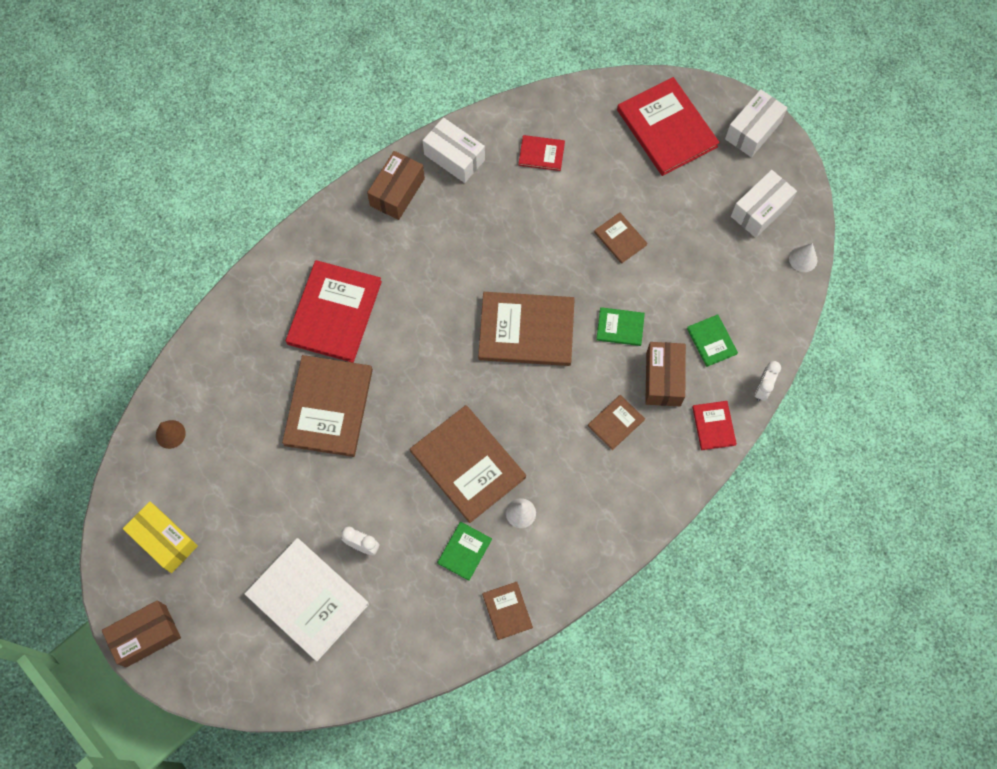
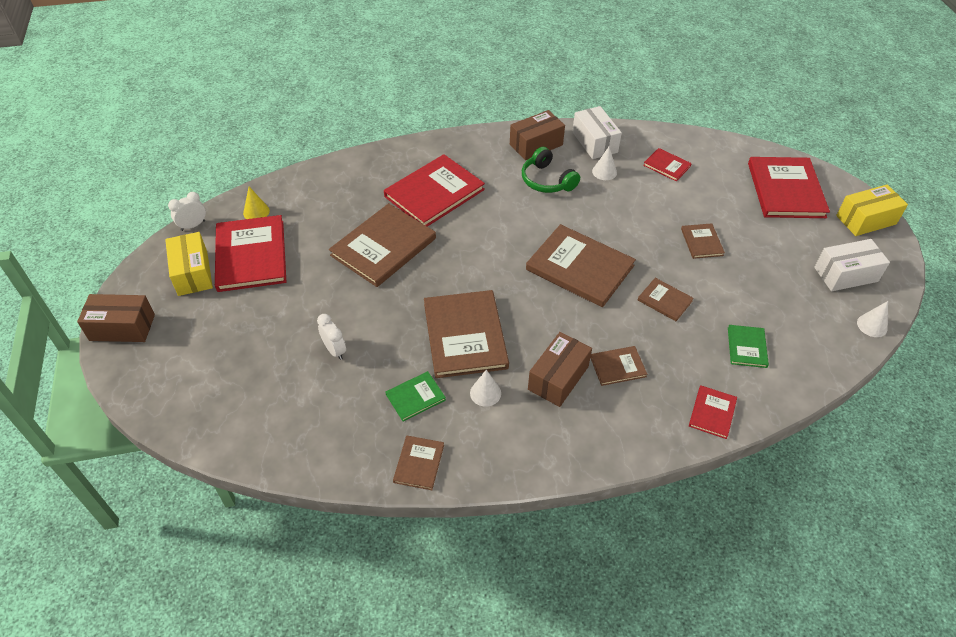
camera: 30 degrees right, 20 degrees down
(170, 434) = (256, 212): brown cone -> yellow cone
(206, 488) = (251, 255): none -> red book
(307, 599) = (260, 366): white book -> none
(436, 236) = (547, 180): none -> green headphones
(485, 194) = (604, 172): none -> white cone
(620, 327) = (664, 300): green book -> brown book
(663, 379) = (683, 354): brown box -> brown box (558, 378)
(753, 130) = (866, 220): white box -> yellow box
(762, 388) = (779, 406): white clock -> white clock (193, 225)

